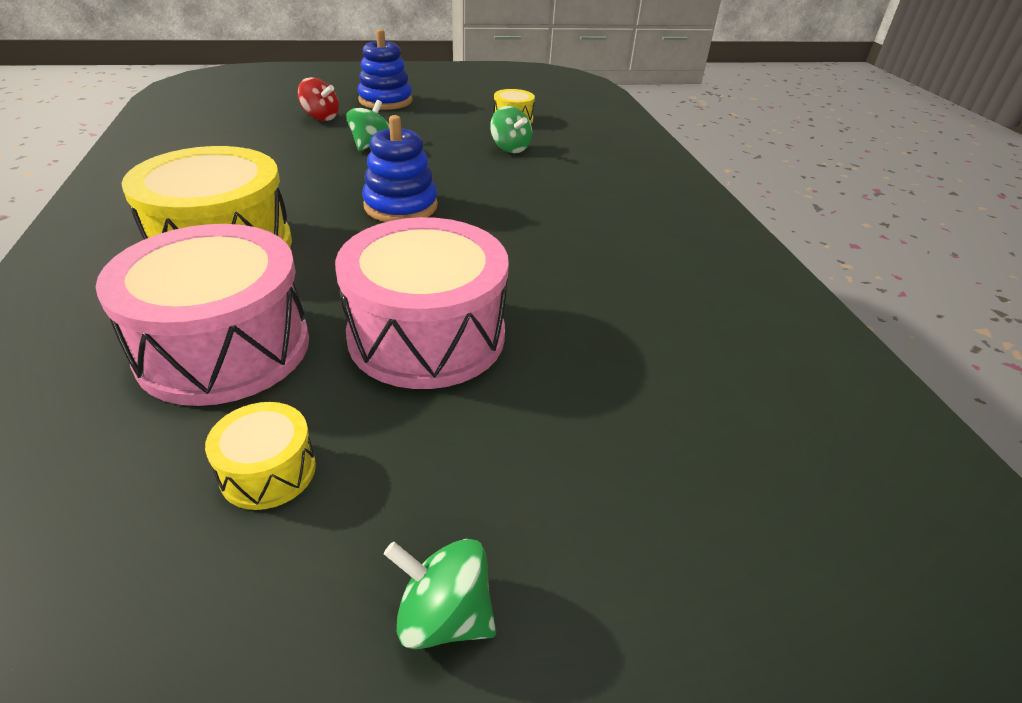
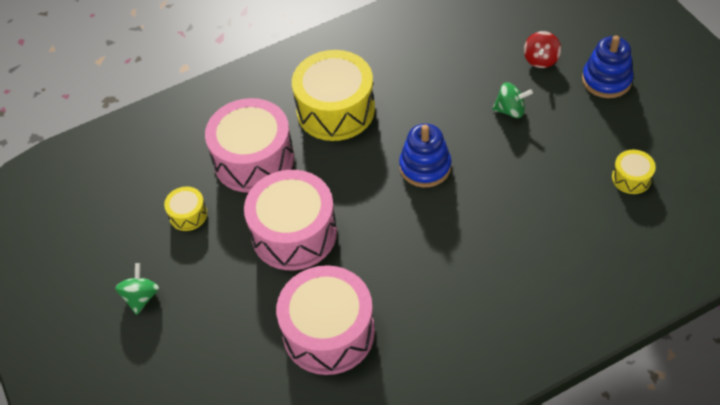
camera: 80 degrees right, 15 degrees up
(510, 148) = (563, 195): green spinning top -> none
(636, 340) = (328, 332): none -> pink drum

